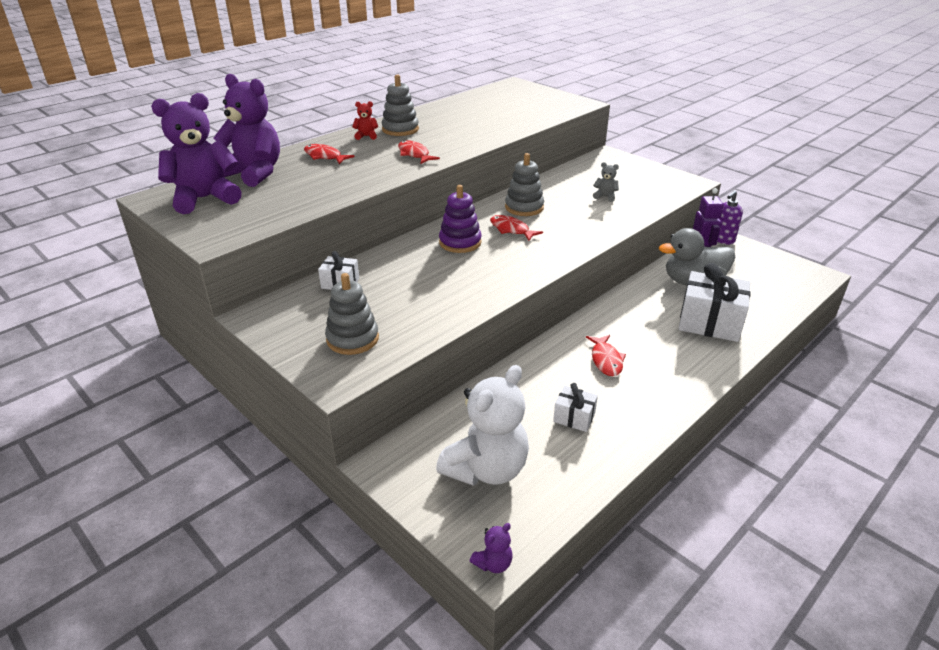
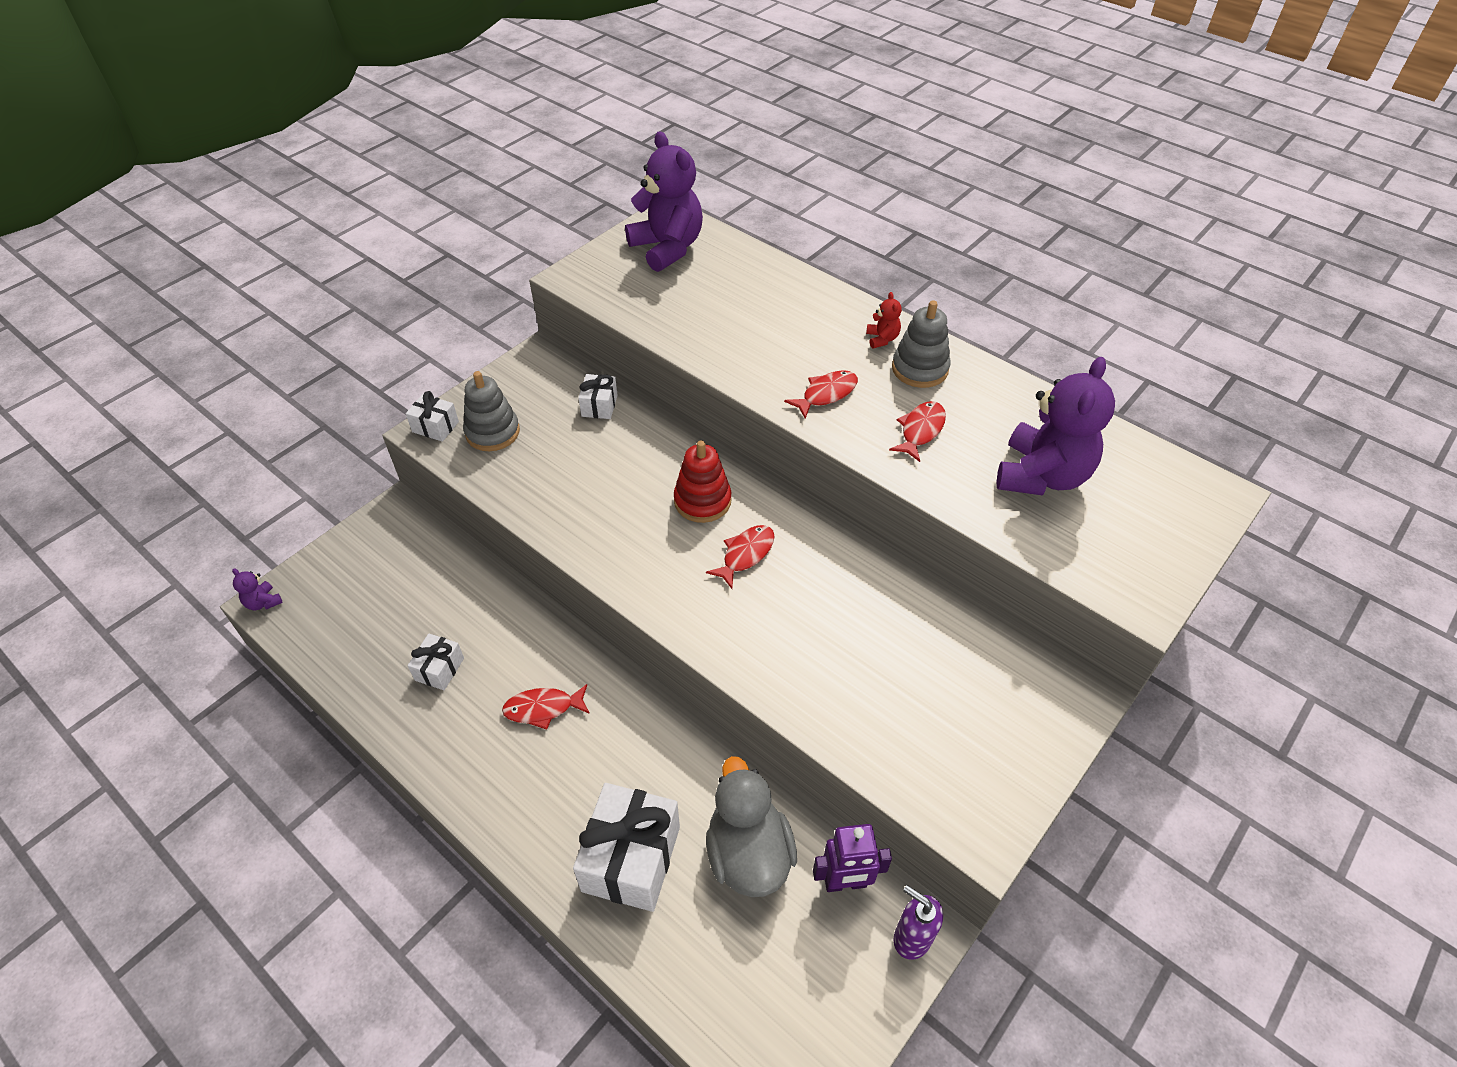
camera: 85 degrees right, 15 degrees up
(254, 173) = (739, 267): purple teddy bear -> purple teddy bear (1041, 476)
(324, 156) = (801, 313): red fish -> red fish (920, 430)
(331, 375) = (435, 427): none -> white gift
(460, 242) = (702, 501): purple stacking toy -> red stacking toy
(486, 469) = (374, 591): white teddy bear -> none
(524, 207) = (820, 568): grey stacking toy -> none
(605, 196) = (883, 681): grey teddy bear -> none

